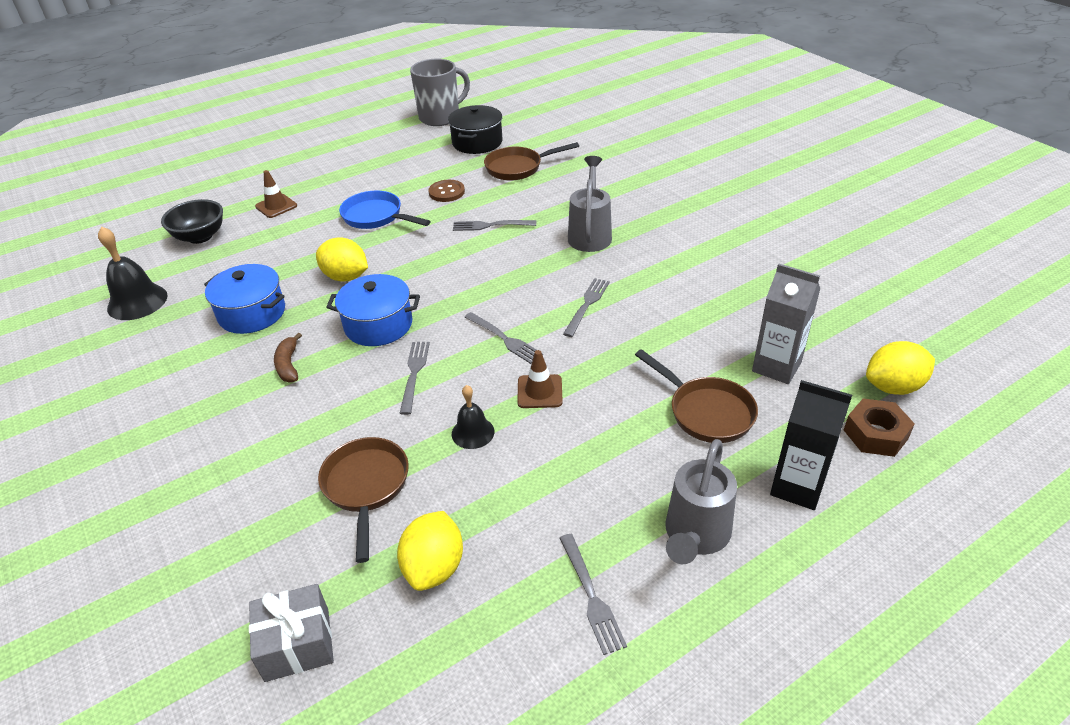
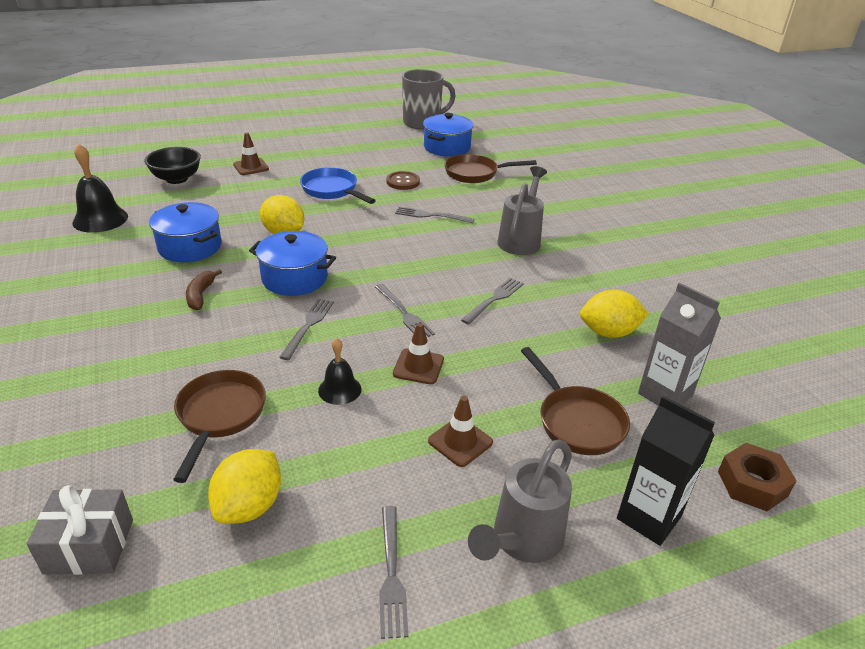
camera: 10 degrees right, 5 degrees down
(477, 142) = (447, 147): black pot -> blue pot
(607, 457) = (460, 442): none -> brown traffic cone
(893, 387) = (786, 440): yellow lemon -> yellow lemon (609, 332)

